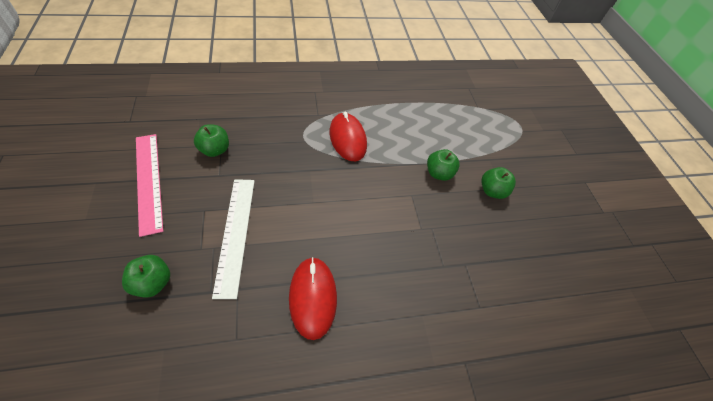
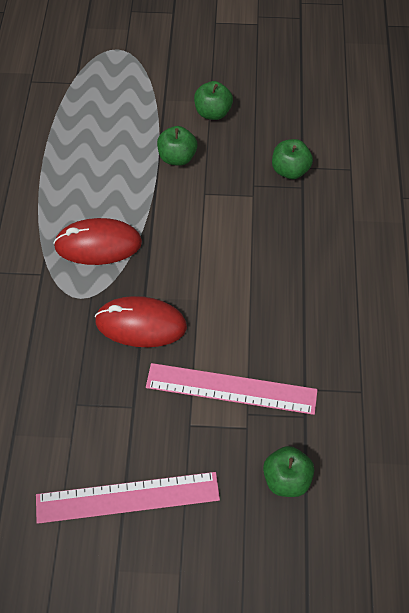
camera: 70 degrees left, 5 degrees up
(215, 150) = (85, 412): green apple -> green apple (290, 170)
(235, 233) = (231, 388): white ruler -> pink ruler
(312, 297) = (323, 315): red mouse -> red mouse (141, 324)

